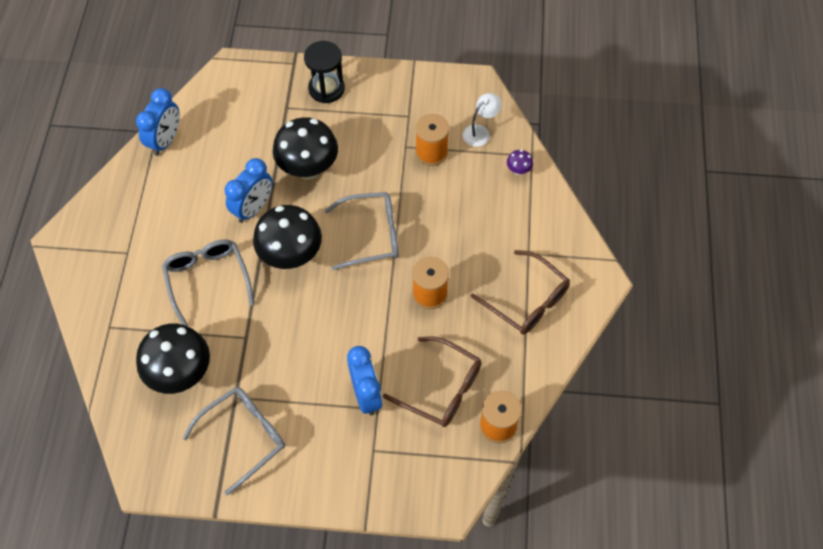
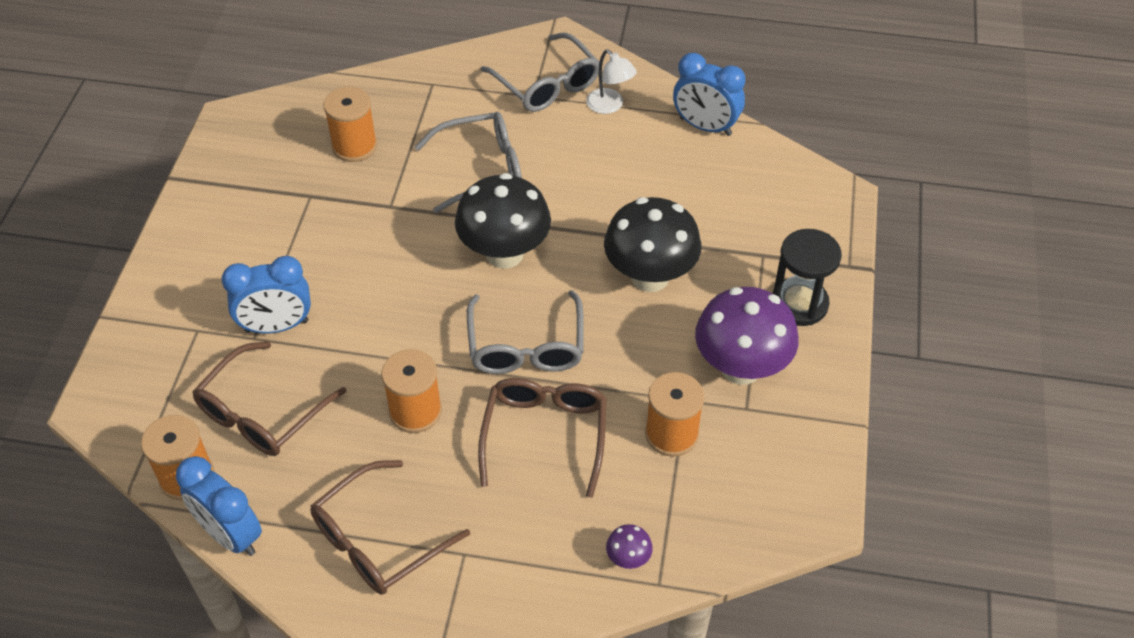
camera: 95 degrees right, 10 degrees down
(181, 373) = (354, 146): black mushroom -> orange spool
(244, 437) = (255, 203): grey glasses -> grey glasses (547, 84)
(253, 208) = (586, 215): blue clock -> blue clock (230, 535)
(379, 118) = (741, 368): none -> purple mushroom
(440, 218) = (545, 435): none -> brown glasses
(480, 132) = (711, 509): white lamp -> white lamp (610, 106)

